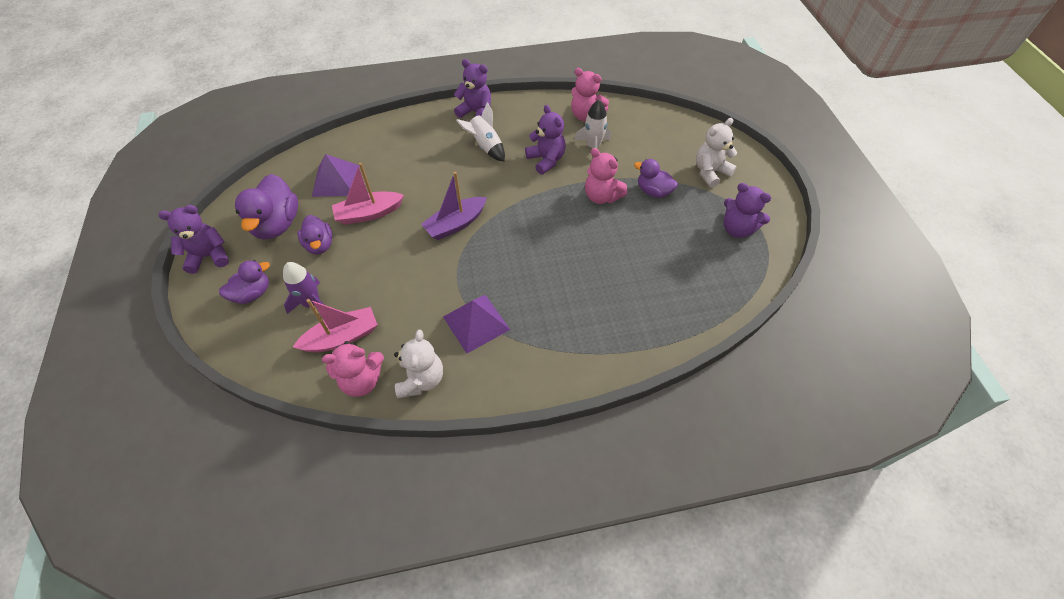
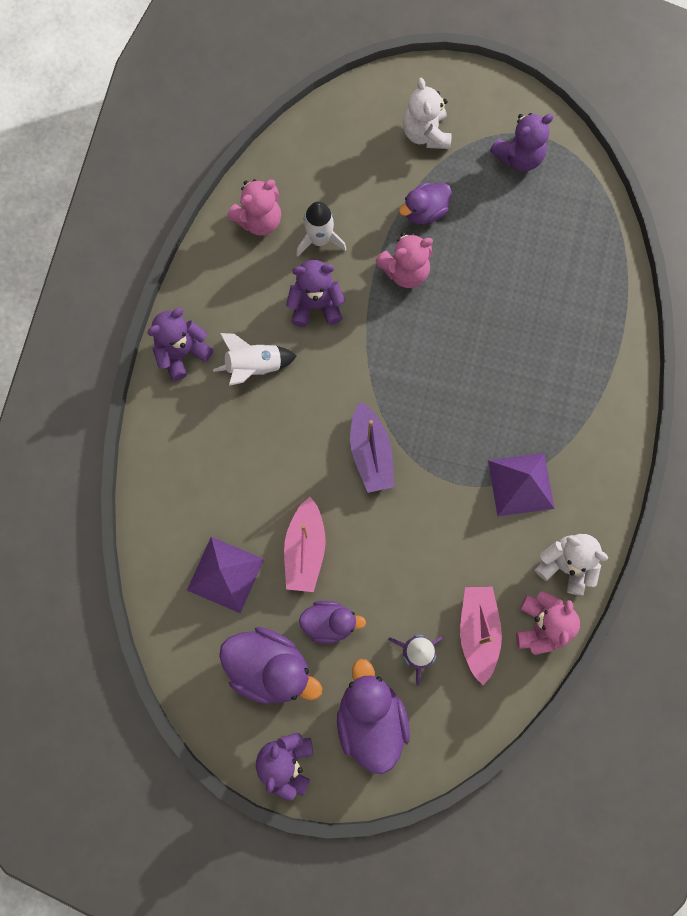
camera: 65 degrees left, 20 degrees up
(252, 293) = (371, 719): purple duck -> purple duck, size x1.63

